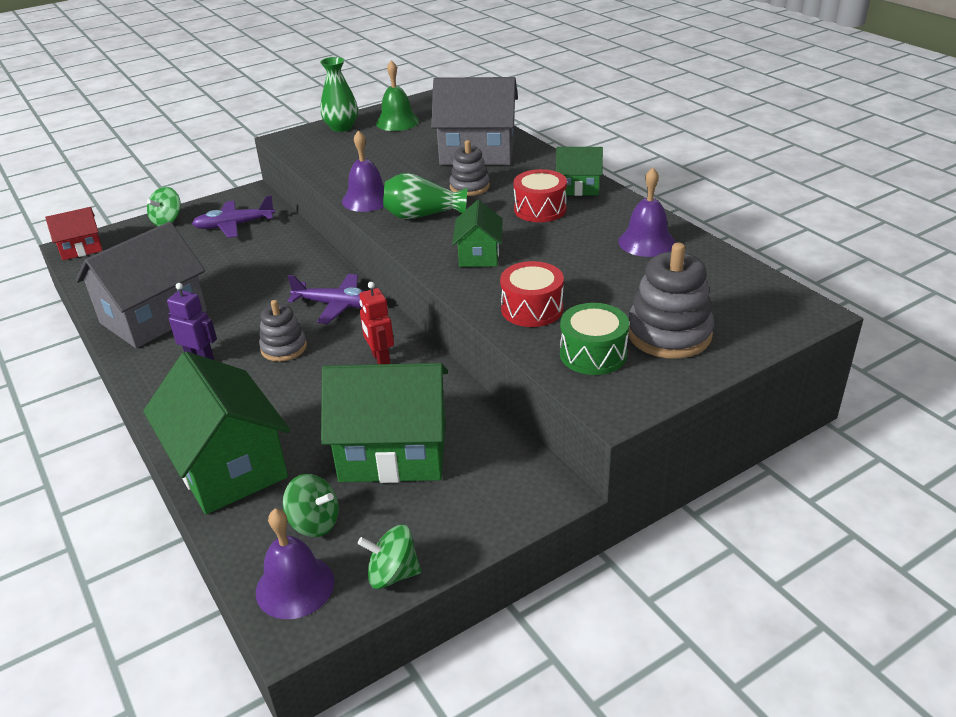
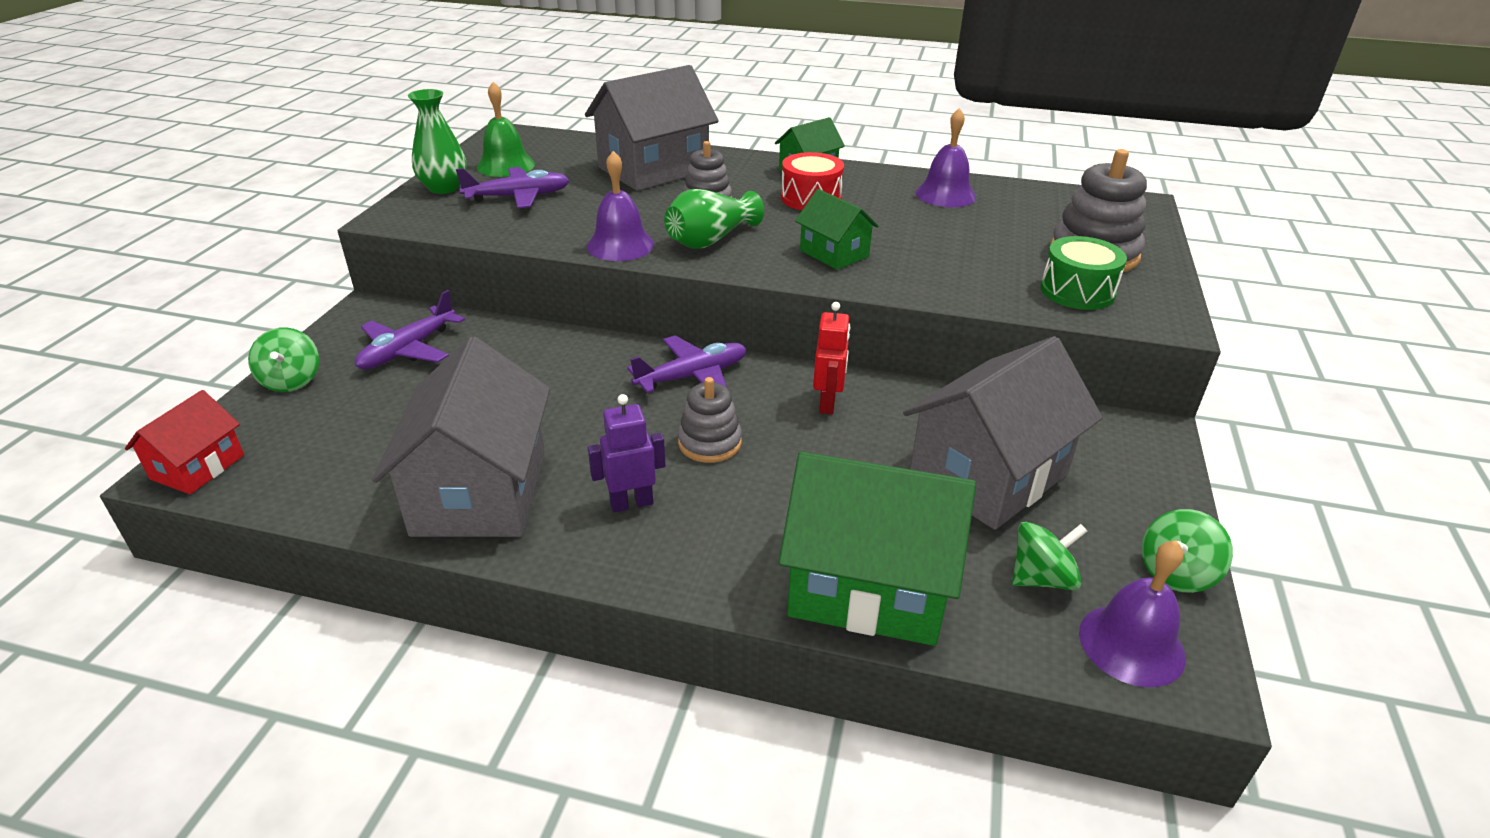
camera: 45 degrees left, 0 degrees up
(368, 146) = (518, 197): none -> purple plane
(380, 359) = (828, 403): red robot -> red robot turned 105 degrees counterclockwise
(393, 451) = (988, 474): green house -> grey house
(532, 309) = (966, 278): red drum -> none

